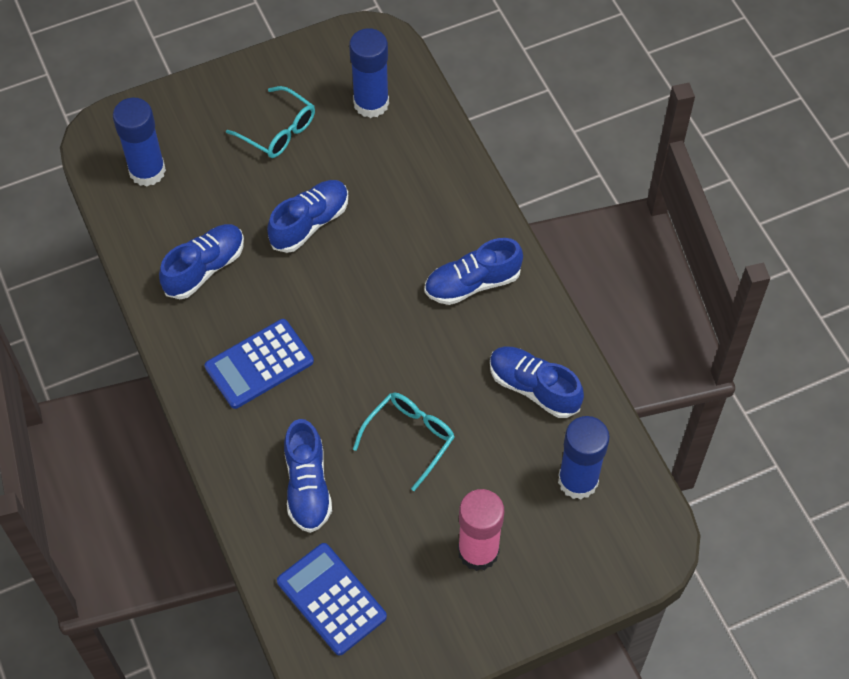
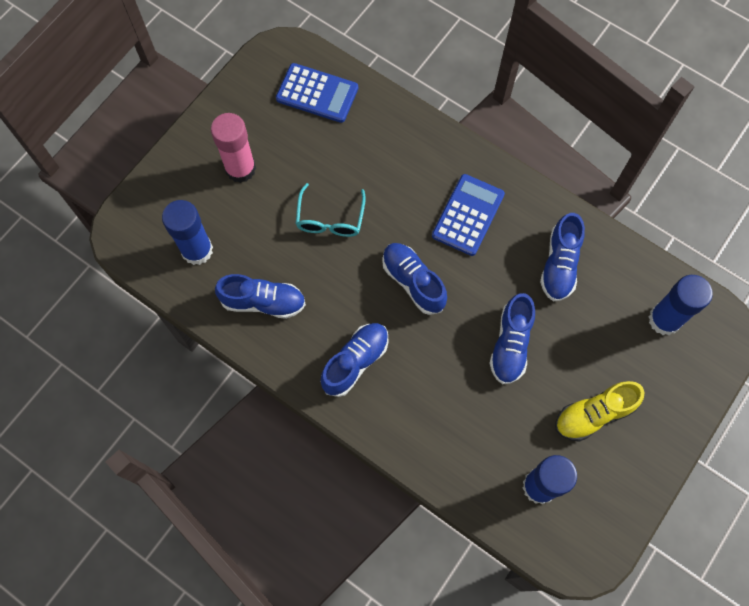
camera: 150 degrees right, 10 degrees up
(278, 131) = (593, 414): turquoise glasses -> yellow shoe
(307, 486) = (378, 152): blue shoe -> blue shoe (413, 282)

